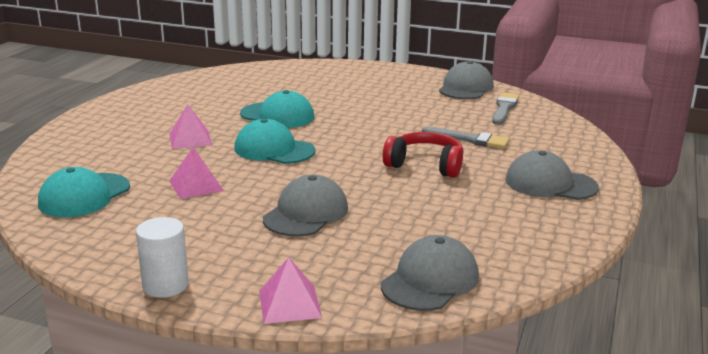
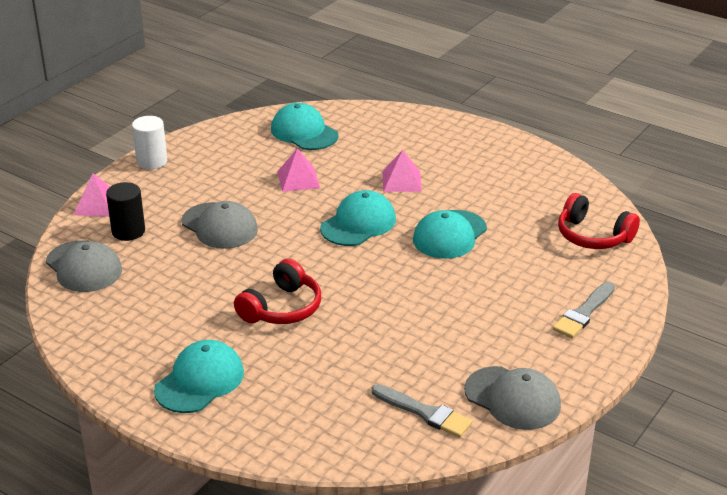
camera: 105 degrees right, 10 degrees up
(260, 75) = (593, 236): none -> red headphones
(342, 267) = (128, 231): none -> black cylinder
(469, 139) = (335, 355): grey brush -> grey brush (584, 313)
(550, 184) = (200, 381): grey cap -> turquoise cap

